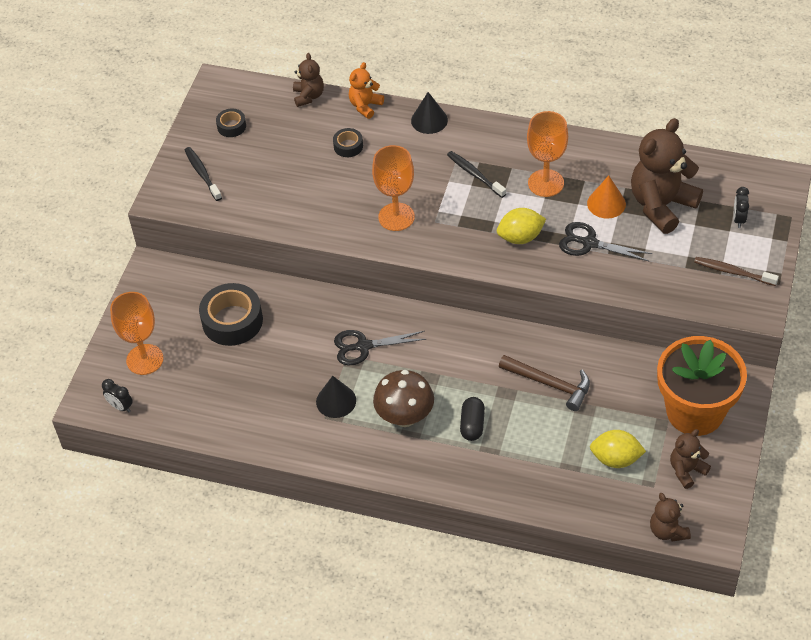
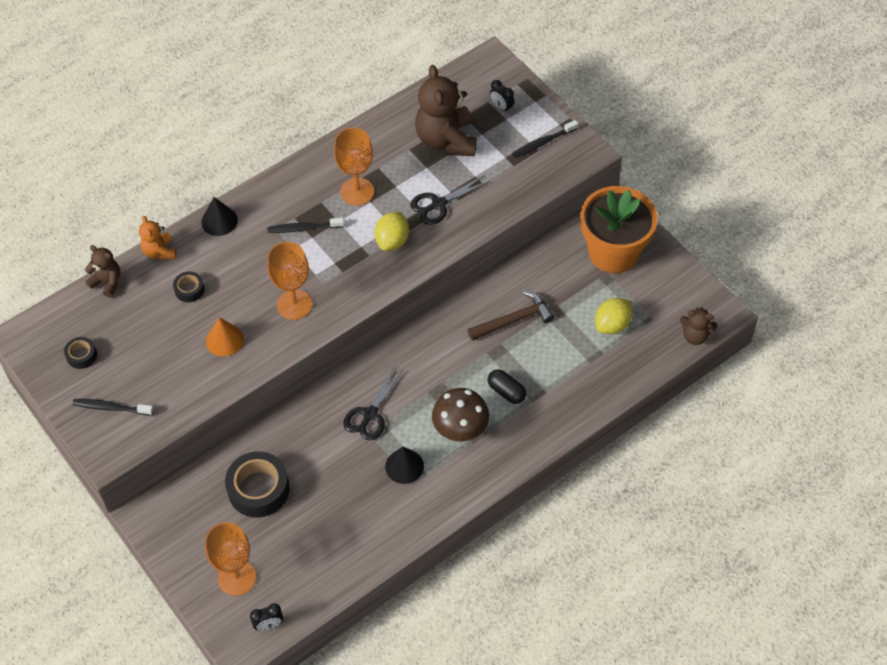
camera: 55 degrees left, 5 degrees up
(606, 203) = (412, 170): orange cone -> orange cone (224, 340)
(686, 470) = (657, 291): brown teddy bear -> none
(733, 272) = (543, 142): brown toothbrush -> black toothbrush

